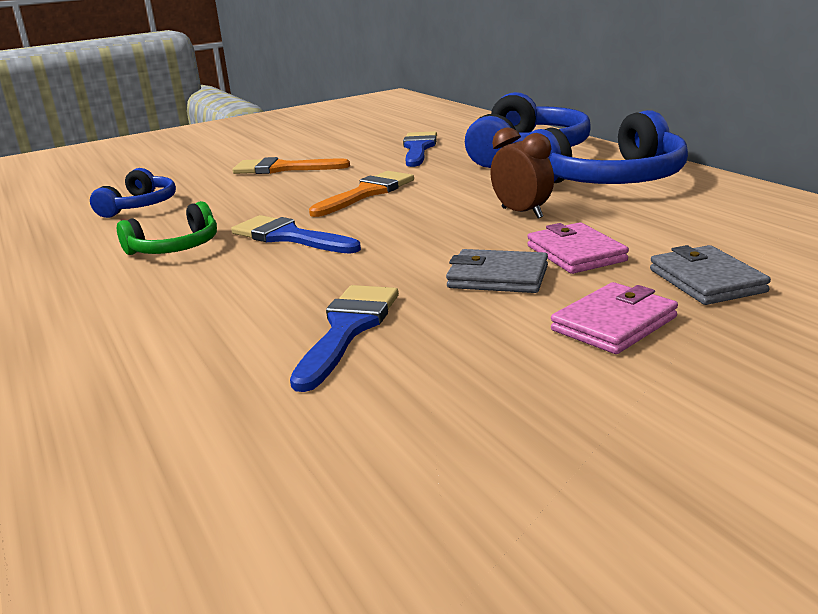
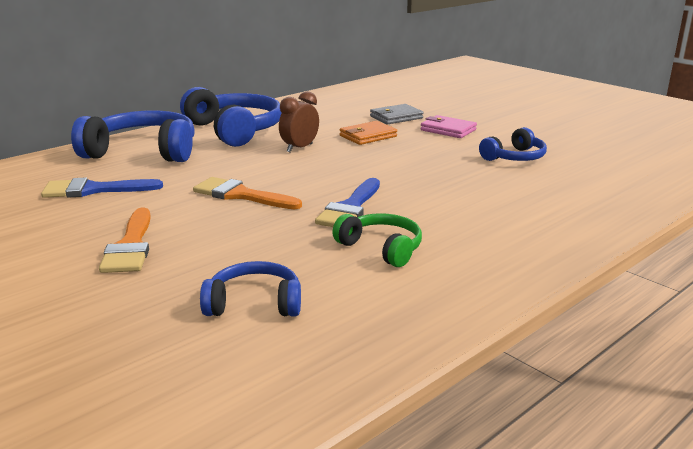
camera: 105 degrees left, 0 degrees up
(347, 329) = (484, 173): blue brush -> none
(412, 371) = (515, 157): none -> blue headphones
(498, 277) = (405, 149): grey wallet -> none
(576, 253) = (368, 136): pink wallet -> orange wallet

